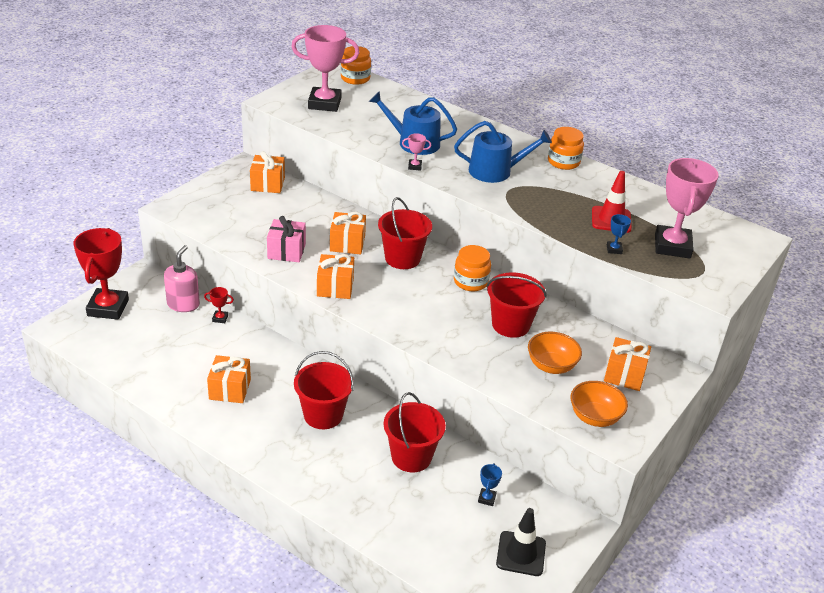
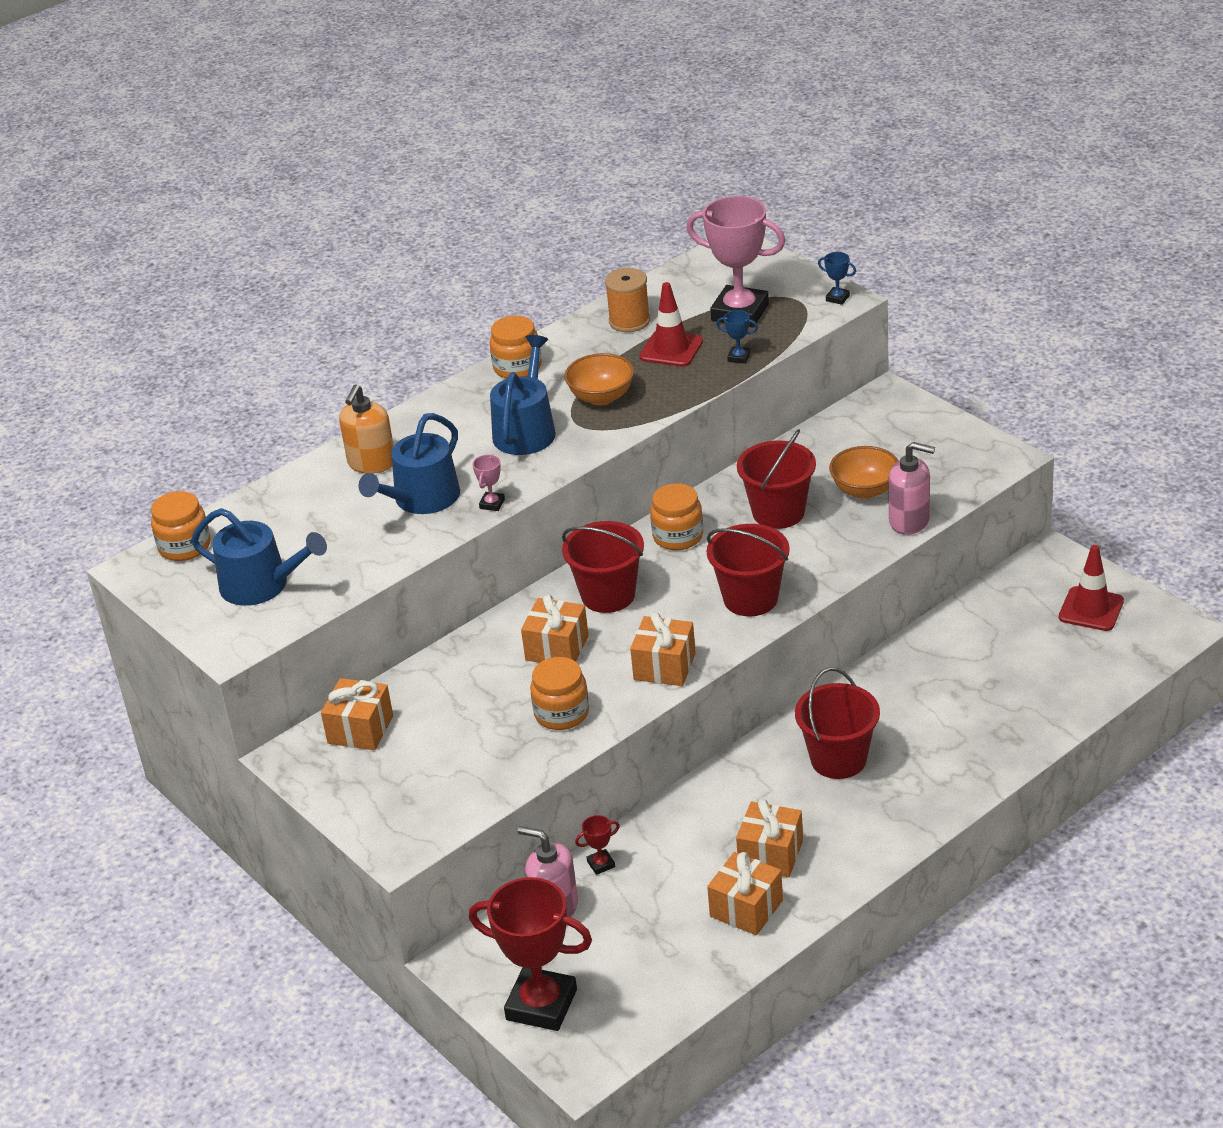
camera: 70 degrees left, 0 degrees up
(220, 318) = (601, 864): red trophy -> red trophy turned 45 degrees clockwise
(286, 251) = (561, 713): pink gift -> orange jar
(324, 103) = (262, 585): pink trophy -> blue watering can
(411, 457) = (927, 682): red bucket -> red bucket (750, 599)
(445, 123) = (371, 463): none -> orange soap dispenser
(486, 498) = (1004, 625): blue trophy -> blue trophy (837, 298)
(520, 392) = (909, 521): none -> pink soap dispenser
(521, 554) = (1091, 609): black traffic cone -> red traffic cone
(594, 417) = (960, 470): orange bowl -> orange bowl (601, 397)
(624, 375) = (888, 436): orange gift -> orange gift (746, 908)
(637, 200) = (629, 321): none -> orange spool

